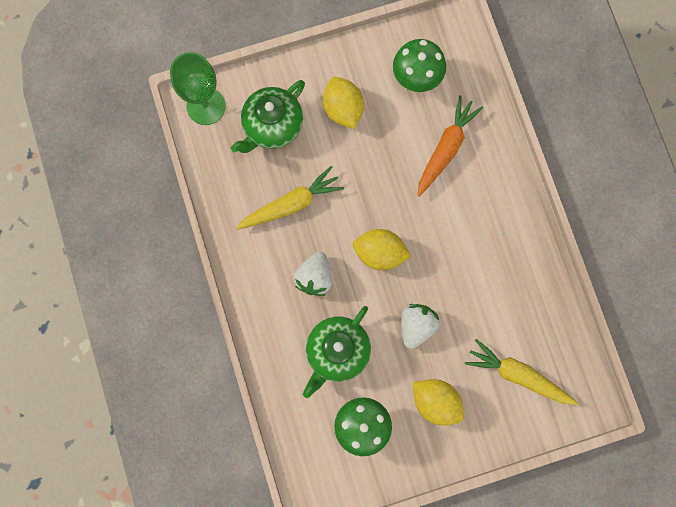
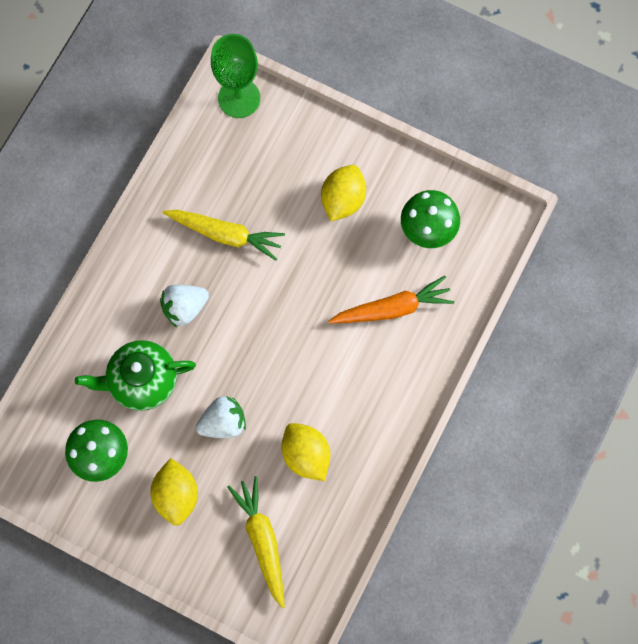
camera: 45 degrees right, 5 degrees down
(272, 126) = (273, 161): green teapot -> none
(380, 253) = (254, 338): yellow lemon -> yellow lemon (306, 455)

